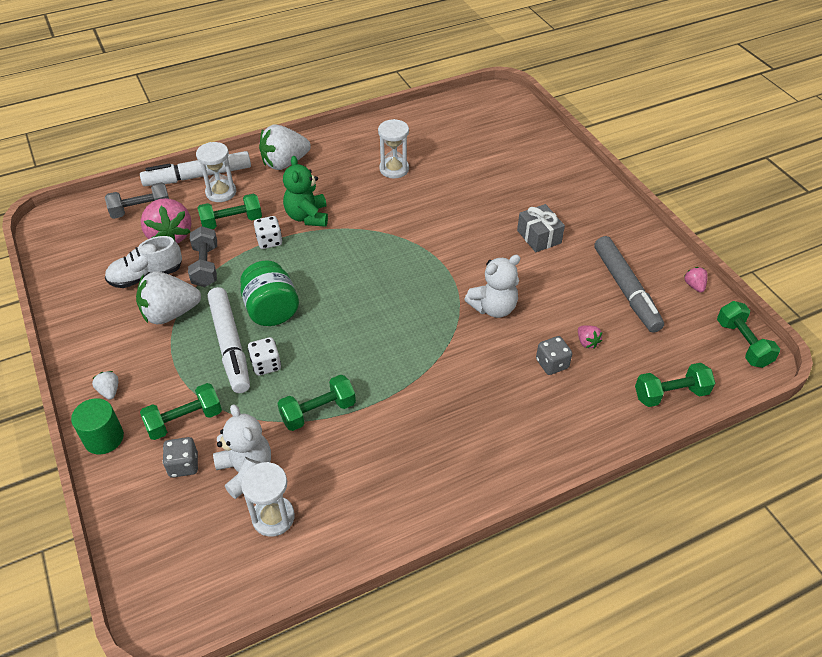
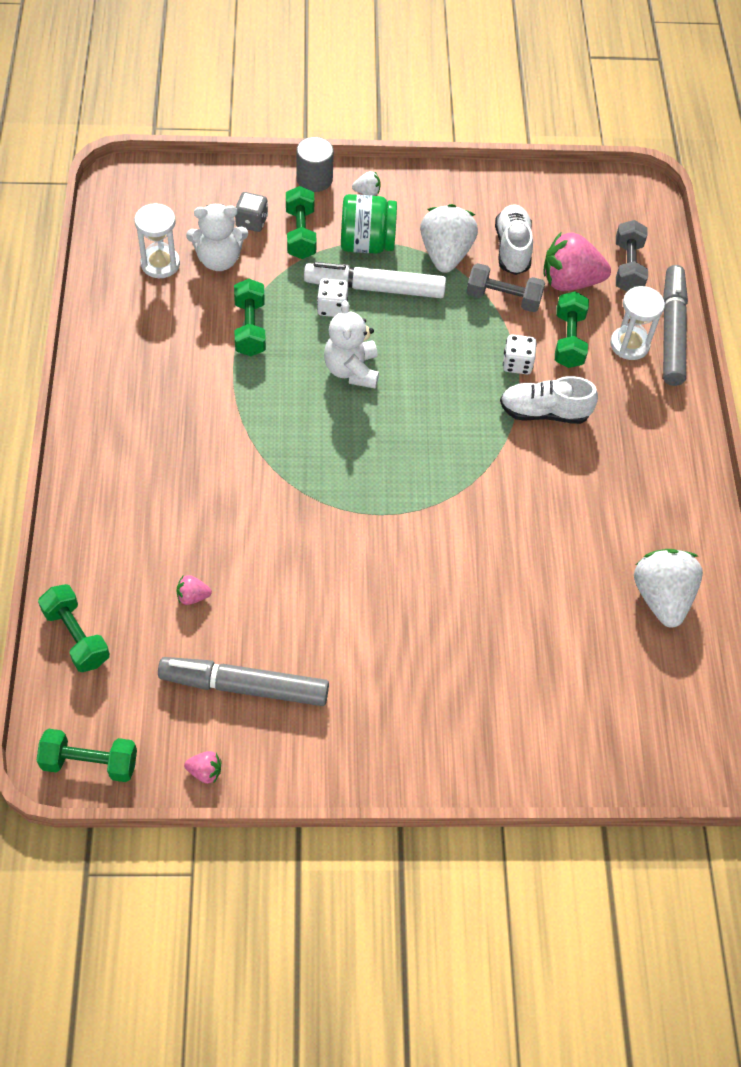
camera: 110 degrees right, 10 degrees up
(104, 438) = (314, 179): green cylinder -> grey cylinder
(198, 176) = (671, 331): white marker -> grey marker
(271, 310) = (405, 333): green jar -> green jar (366, 243)
(285, 163) = (663, 423): white strawberry -> white strawberry (661, 597)
(307, 217) = (544, 412): green teddy bear -> white shoe
(394, 169) = (599, 537): white hourglass -> none
(493, 308) = (296, 531): white teddy bear -> white teddy bear (351, 370)
(539, 237) = (386, 640): grey gift -> none
(552, 364) = (185, 546): grey dice -> none
(670, 394) = (76, 636): green dumbbell -> green dumbbell turned 45 degrees counterclockwise

